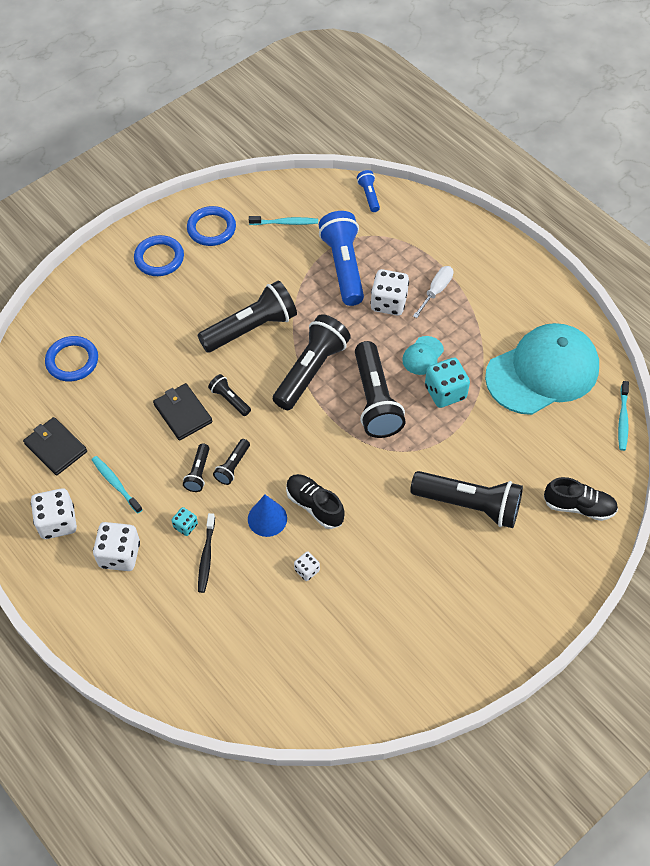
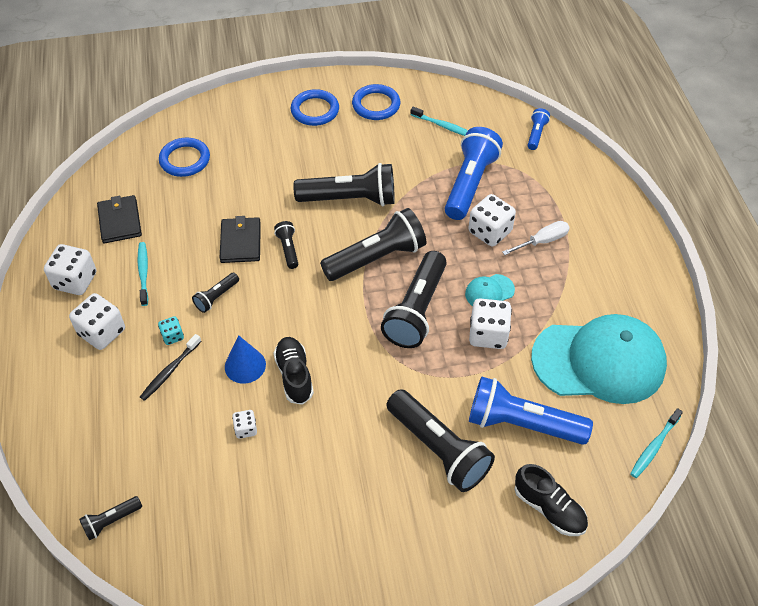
camera: 30 degrees right, 5 degrees down
(233, 466) = (249, 306): black flashlight -> black flashlight (111, 521)
(445, 392) = (488, 334): turquoise dice -> white dice
(517, 452) = (521, 424): none -> blue flashlight

